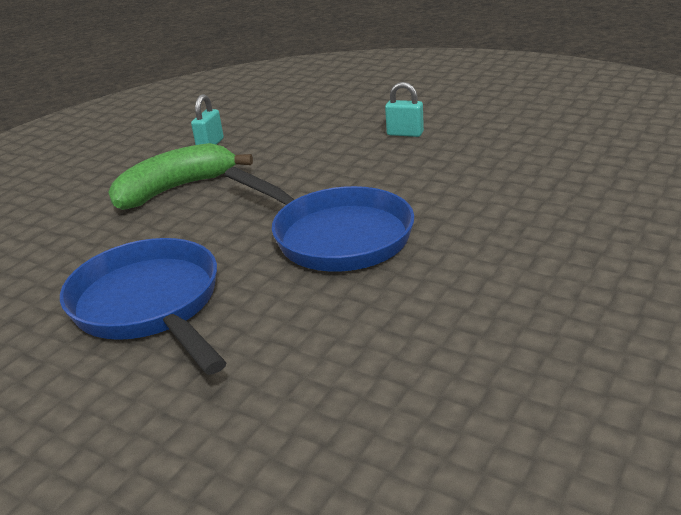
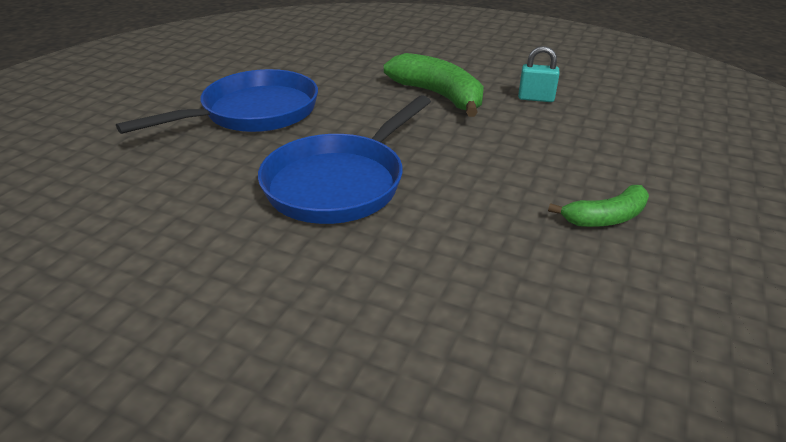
camera: 80 degrees right, 5 degrees up
(405, 134) = (605, 217): turquoise padlock -> green banana

